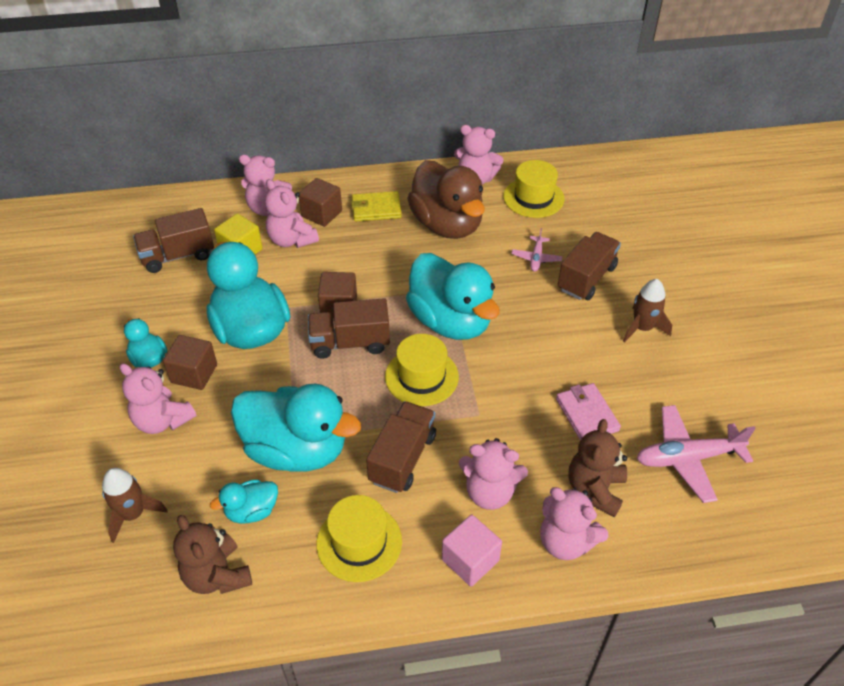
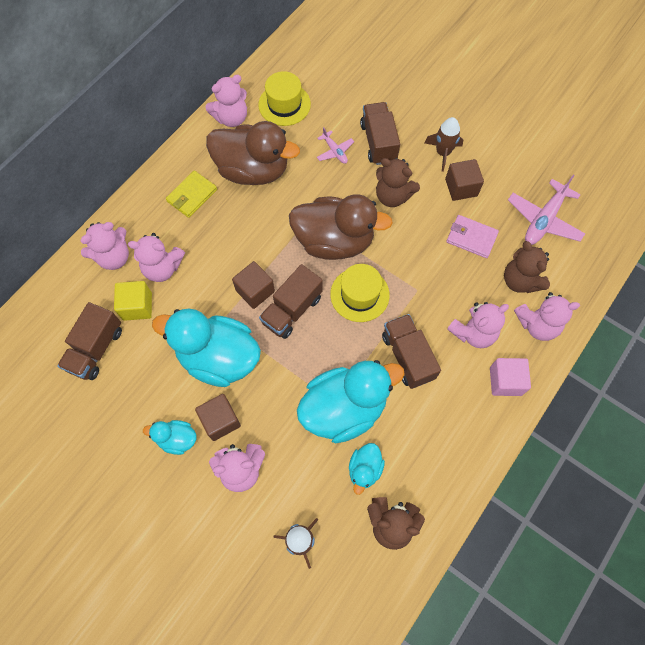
camera: 45 degrees left, 20 degrees up
(321, 214) = (158, 230): brown cube -> brown cube (461, 187)
(359, 542) = (441, 428): yellow hat -> none
(451, 321) = (334, 241): turquoise duck -> brown duck
(548, 326) = (392, 196): none -> brown teddy bear

